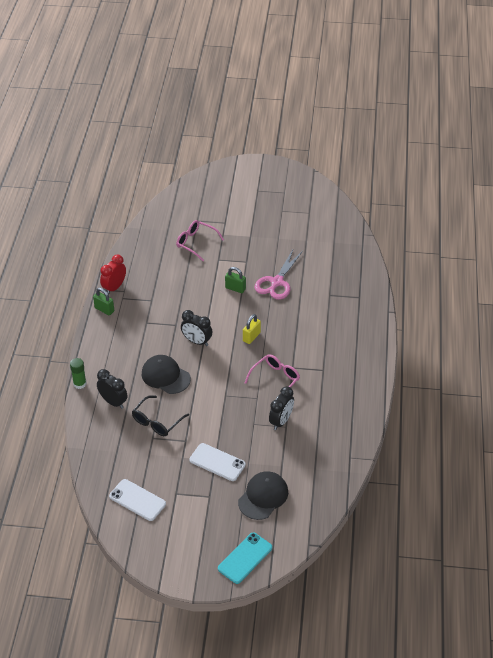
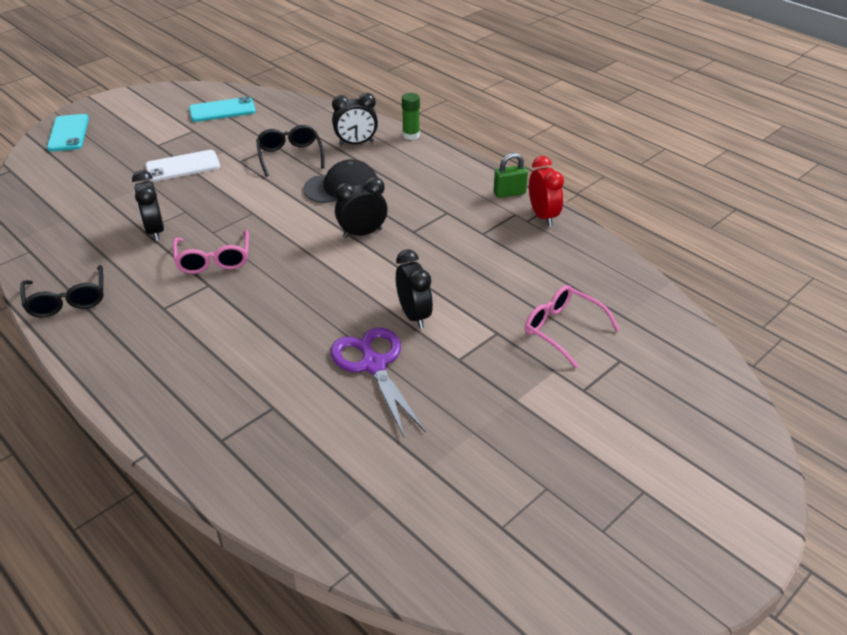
camera: 130 degrees right, 5 degrees down
(137, 500) = (222, 110): white phone -> turquoise phone
(195, 243) = (562, 329): pink glasses -> pink glasses turned 120 degrees counterclockwise
(235, 288) = (414, 315): green padlock -> black clock
(251, 337) = (306, 279): yellow padlock -> none
(263, 497) = (100, 172): black cap -> none
(277, 282) = (373, 365): pink scissors -> purple scissors
(358, 407) = (67, 300): none -> black glasses

